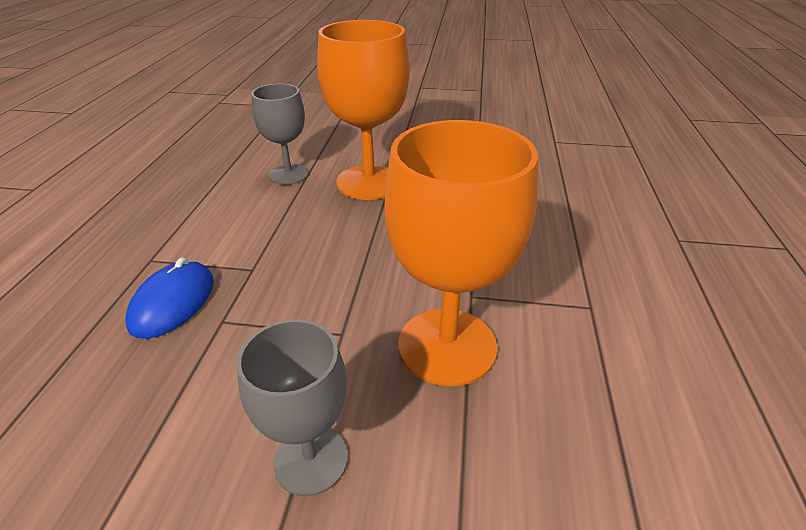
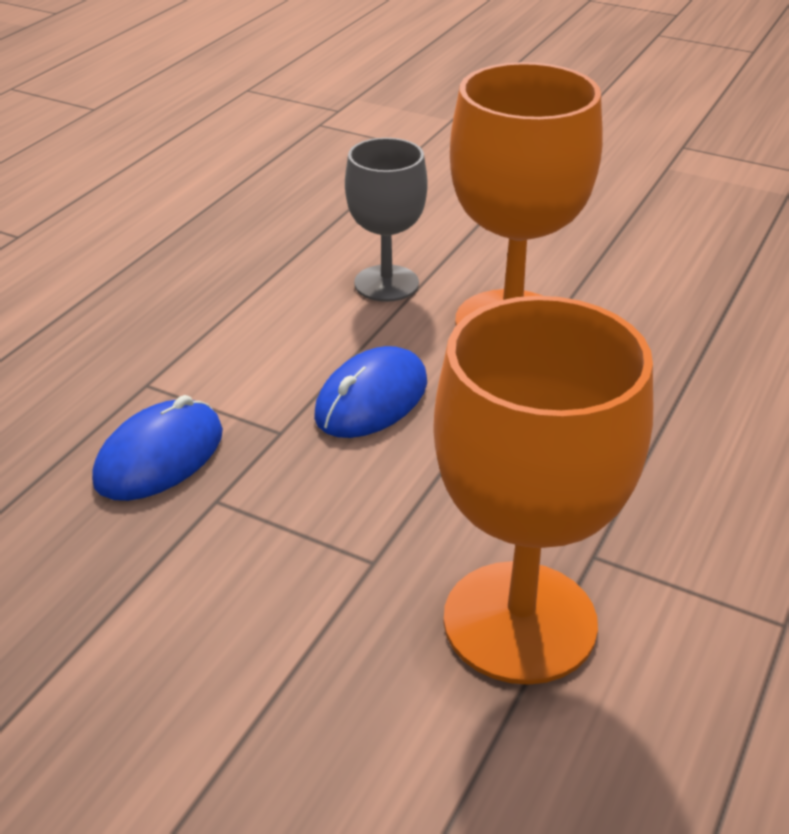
camera: 20 degrees right, 0 degrees up
(304, 238) = (372, 399): none -> blue mouse
(311, 460) = (271, 718): grey goblet -> none

